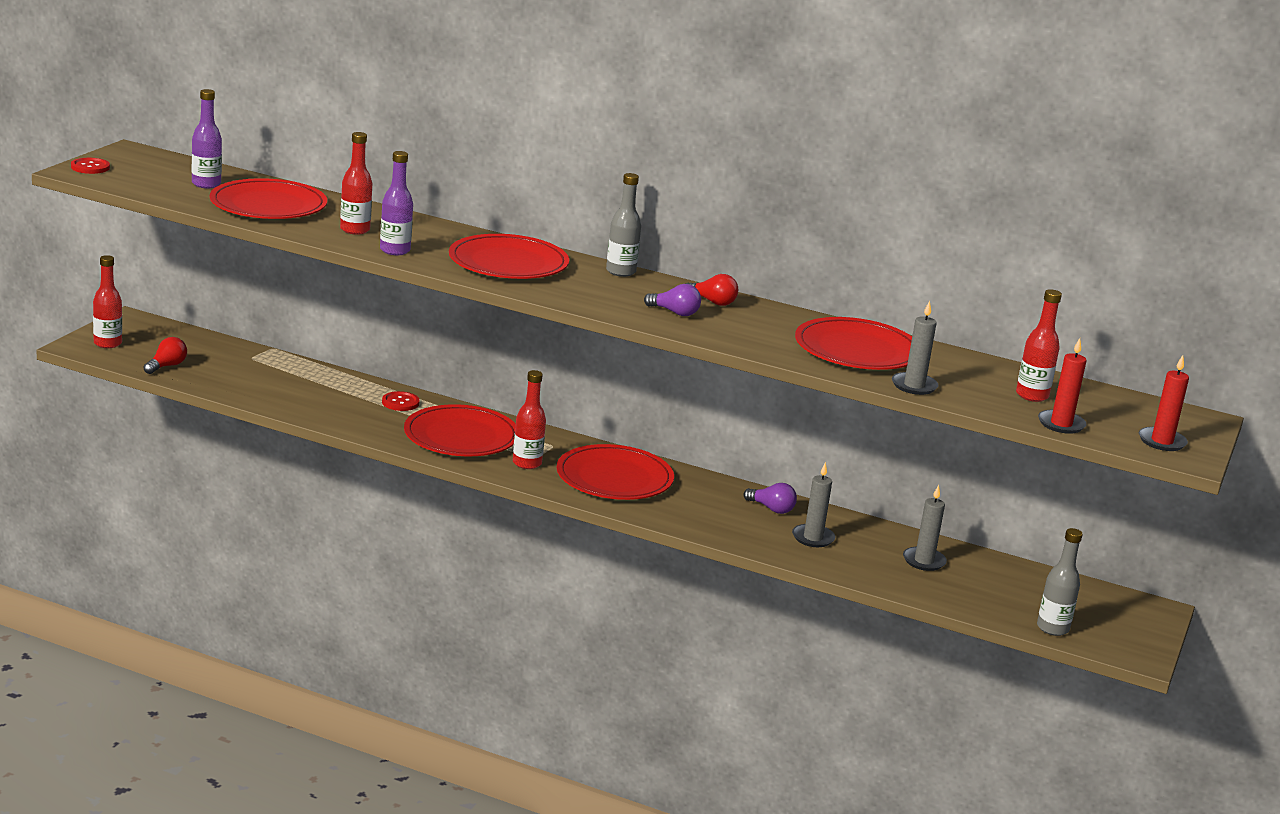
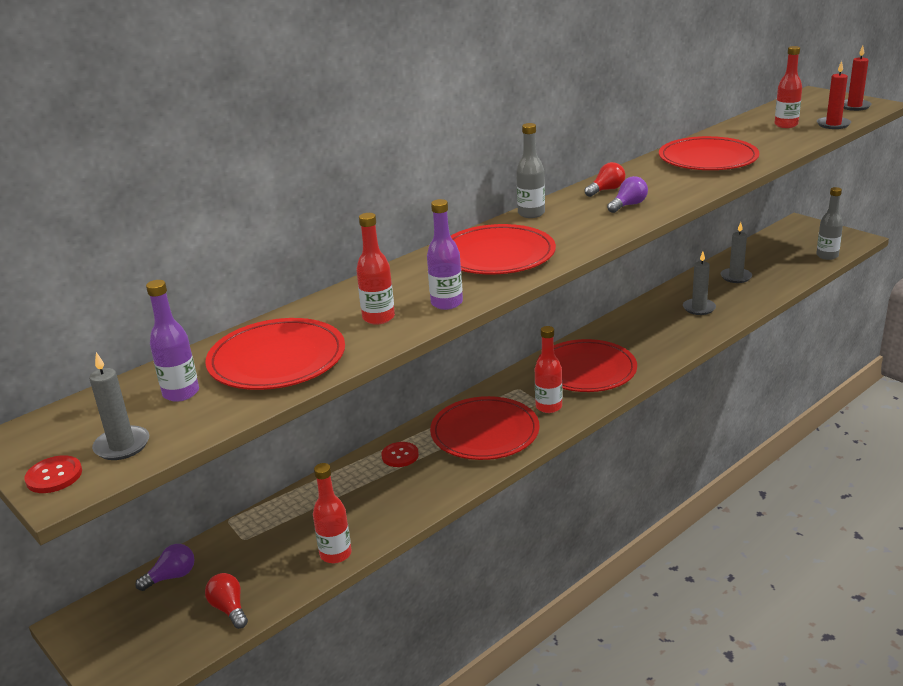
camera: 60 degrees left, 5 degrees up
(107, 343) = (134, 654): red bottle -> red bottle (335, 554)
(771, 509) = (651, 315): purple light bulb -> purple light bulb (171, 577)
(914, 386) = (774, 152): grey candle -> grey candle (122, 446)

